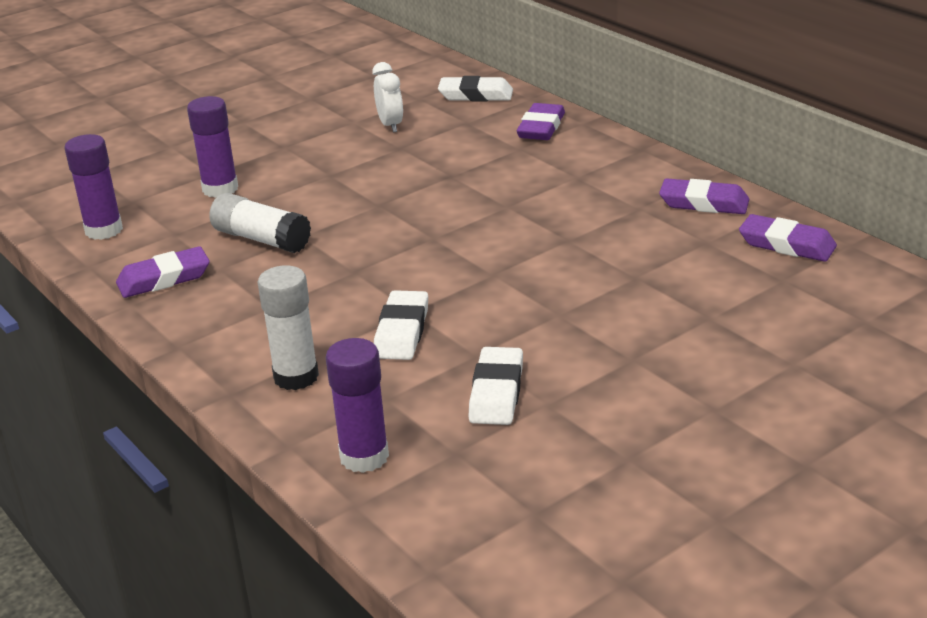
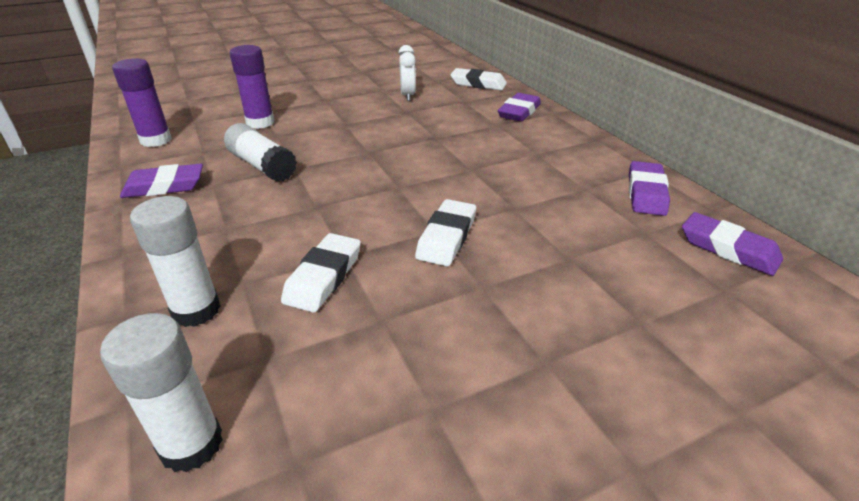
camera: 10 degrees right, 5 degrees up
(364, 457) = (191, 444): purple glue stick -> white glue stick
(496, 392) = (382, 378): white eraser -> white eraser (446, 237)
(704, 203) = (646, 193): purple eraser -> purple eraser turned 75 degrees clockwise

